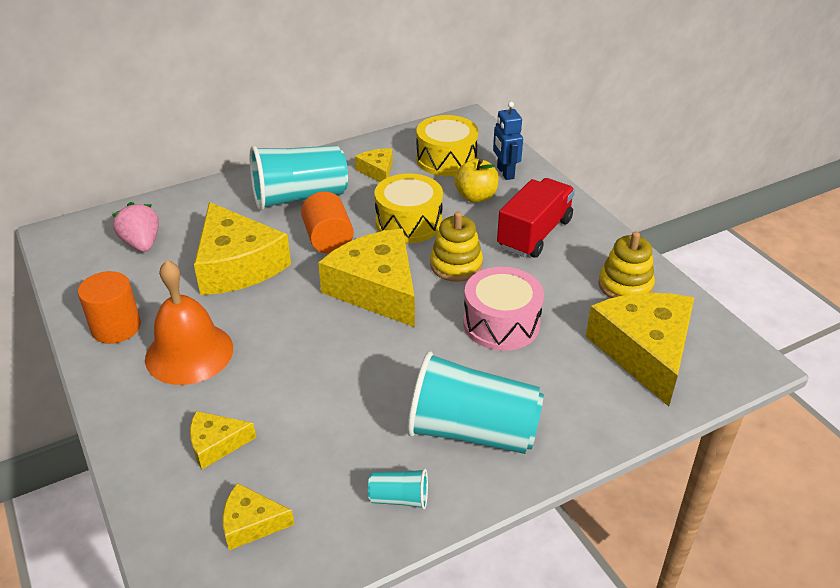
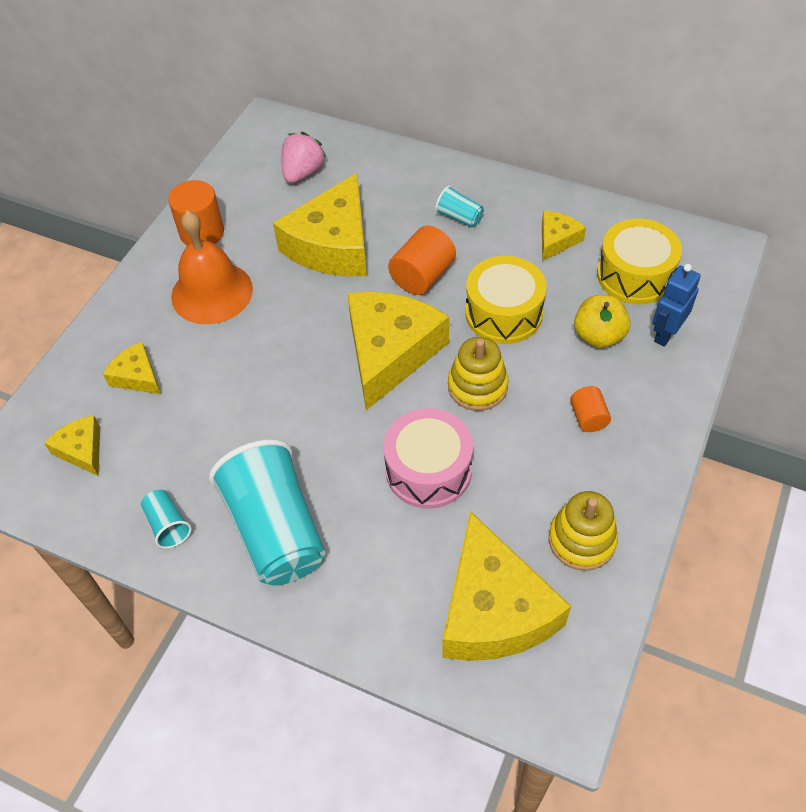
camera: 55 degrees right, 15 degrees up
(299, 197) = (459, 217): turquoise cup -> turquoise cup, size x0.43
(534, 234) = (588, 417): red truck -> orange cylinder
(644, 351) = (494, 609): yellow cheese -> yellow cheese turned 120 degrees clockwise

